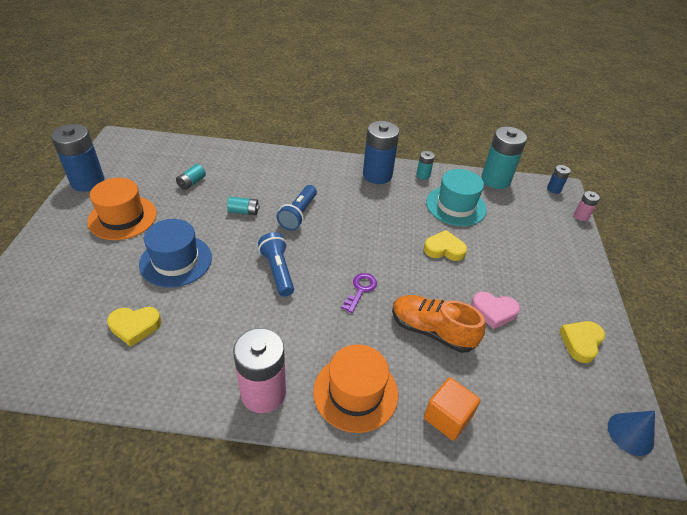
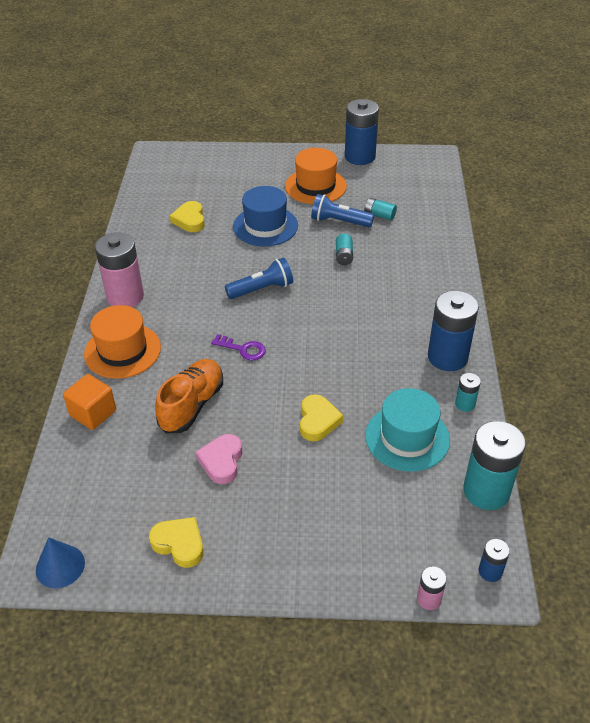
camera: 90 degrees right, 0 degrees up
(298, 214) = (349, 295): blue flashlight -> blue flashlight (339, 221)

